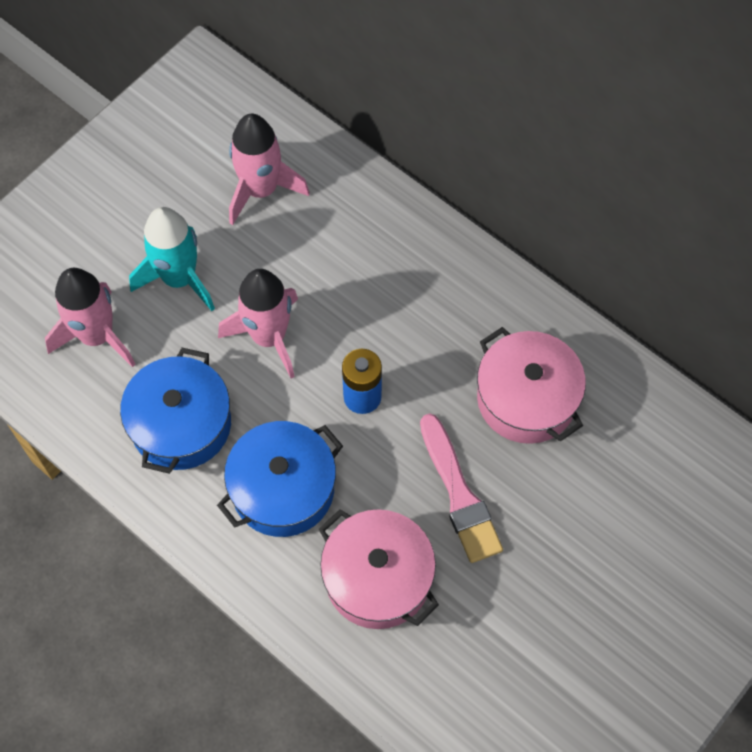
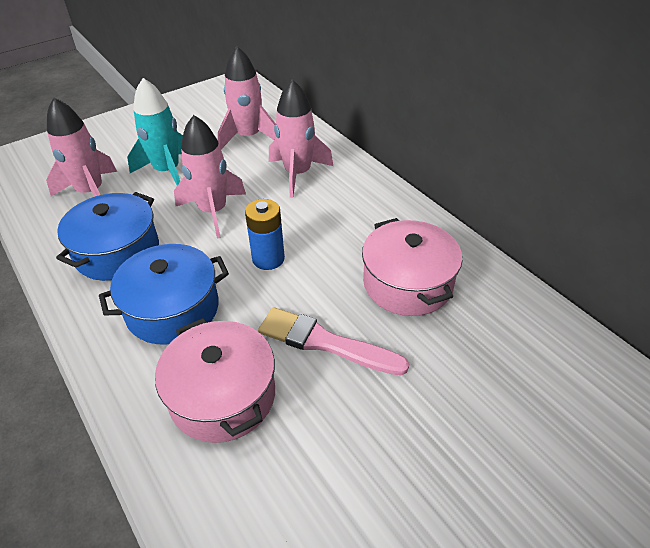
camera: 15 degrees right, 20 degrees down
(351, 249) = (297, 174): none -> pink rocket
(459, 494) = (325, 342): pink brush -> pink brush turned 120 degrees clockwise

